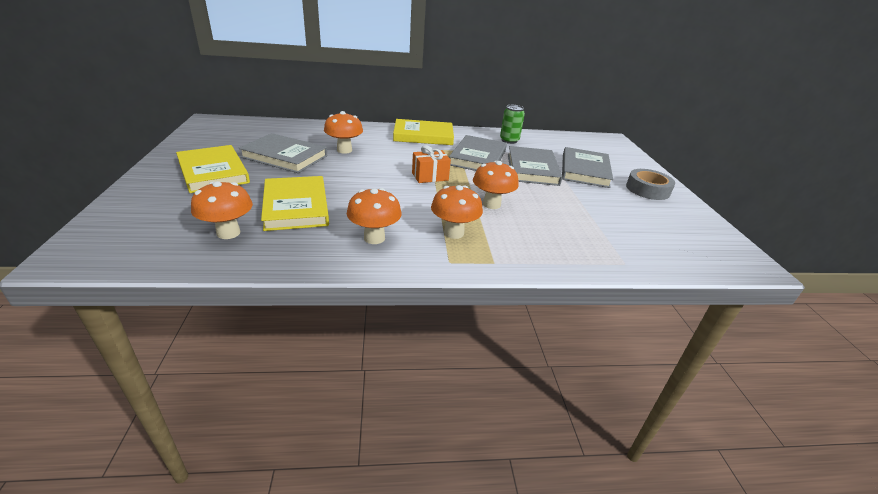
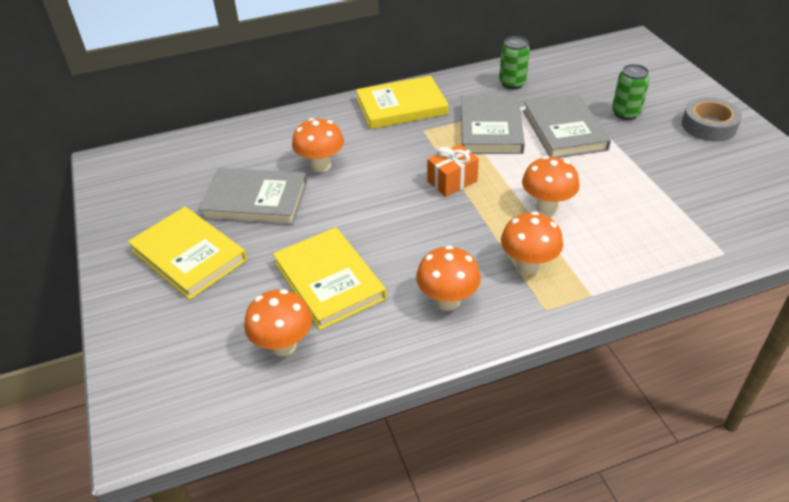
camera: 10 degrees left, 10 degrees up
(584, 170) = (625, 113): grey book -> green can

